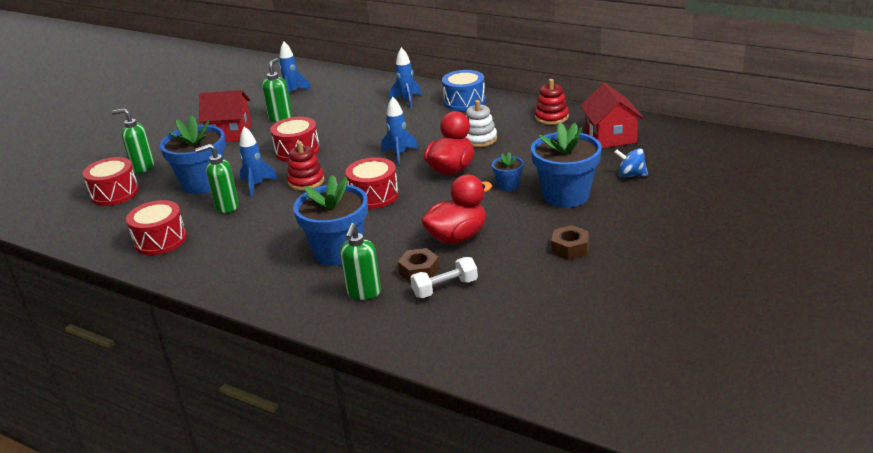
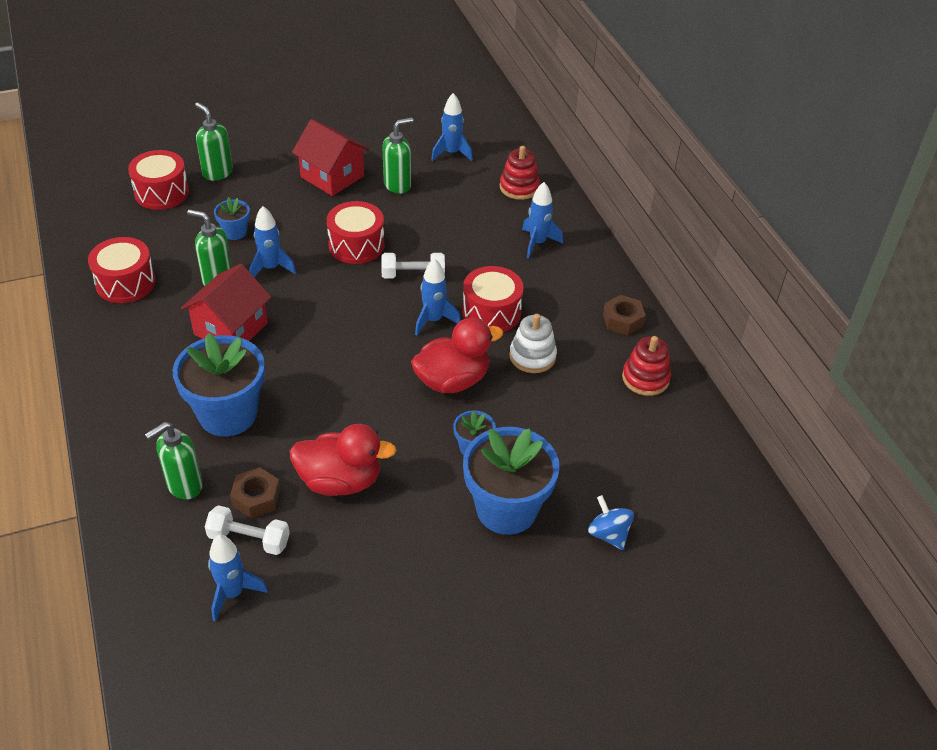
camera: 35 degrees right, 15 degrees up
(203, 184) = (235, 232): blue flower pot -> blue flower pot, size x0.47
(306, 181) = (313, 295): red stacking toy -> red stacking toy (519, 187)
(355, 145) = (413, 275): none -> white dumbbell
(374, 195) = (343, 362): red drum -> red drum (491, 312)
(464, 101) = (590, 286): blue drum -> none
(475, 312) = (233, 593): none -> blue rocket
(570, 248) = (414, 586): brown nut -> brown nut (623, 320)
(610, 137) = (666, 458): red house -> red house (231, 329)

